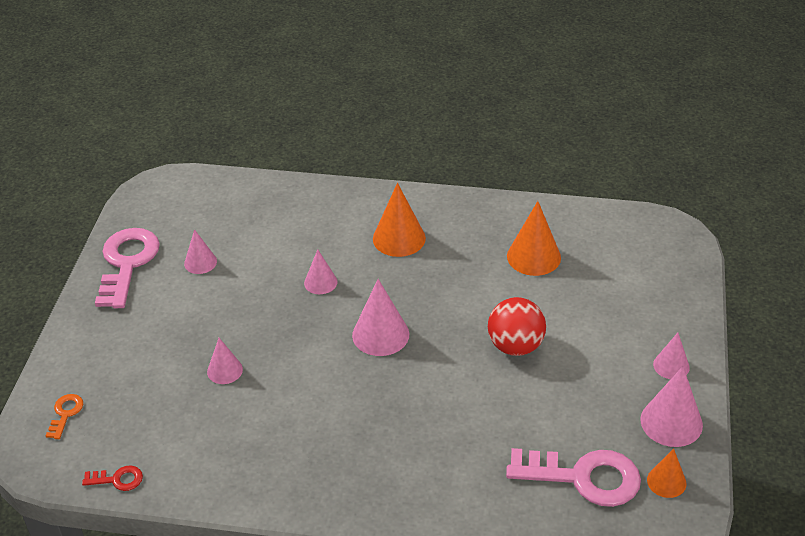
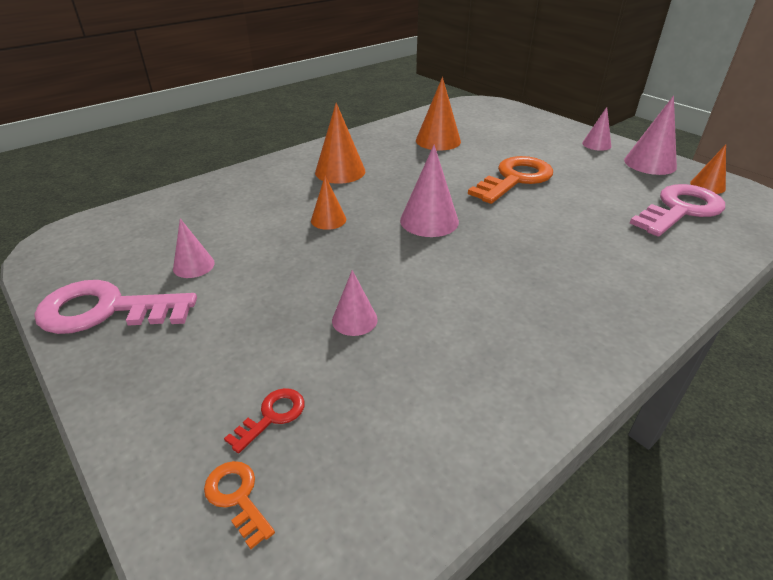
camera: 50 degrees left, 5 degrees down
(118, 479) = (419, 504): red key -> red key (272, 416)
(127, 263) = (105, 310): pink key -> pink key turned 45 degrees counterclockwise
(320, 282) = (328, 220): pink cone -> orange cone
(515, 346) = (515, 179): red ball -> orange key

